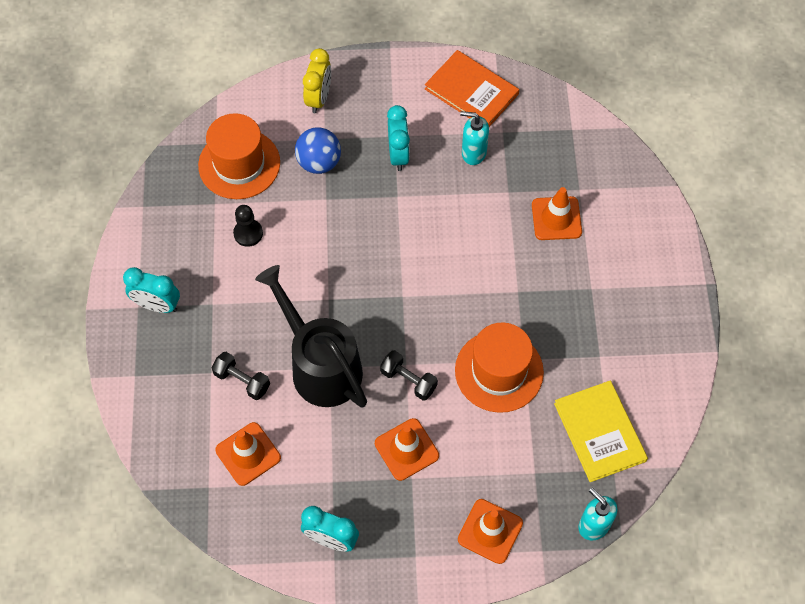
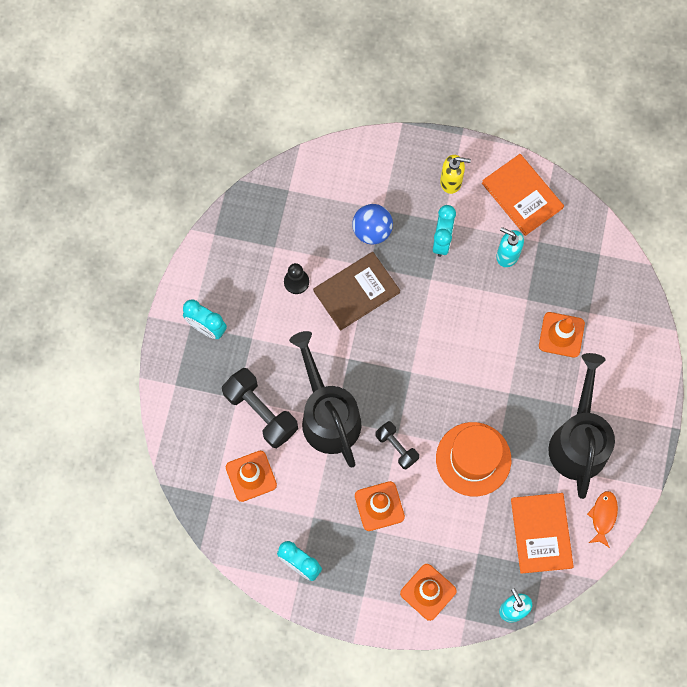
camera: 15 degrees right, 10 degrees up
(239, 164) = (304, 215): orange hat -> none
(242, 381) = (261, 412): black dumbbell -> black dumbbell, size x1.71
(318, 228) = (356, 291): none -> brown book
(319, 98) = (387, 169): yellow clock -> none
(391, 95) = (451, 182): none -> yellow soap dispenser
(599, 432) = (541, 533): yellow book -> orange book
(609, 322) = (578, 440): none -> black watering can
(662, 396) = (603, 516): none -> orange fish

